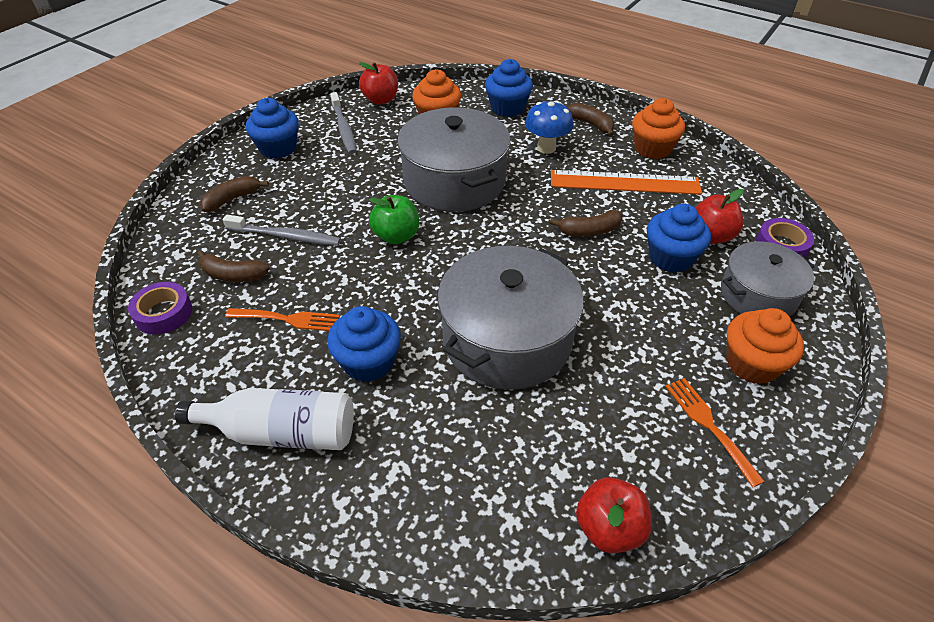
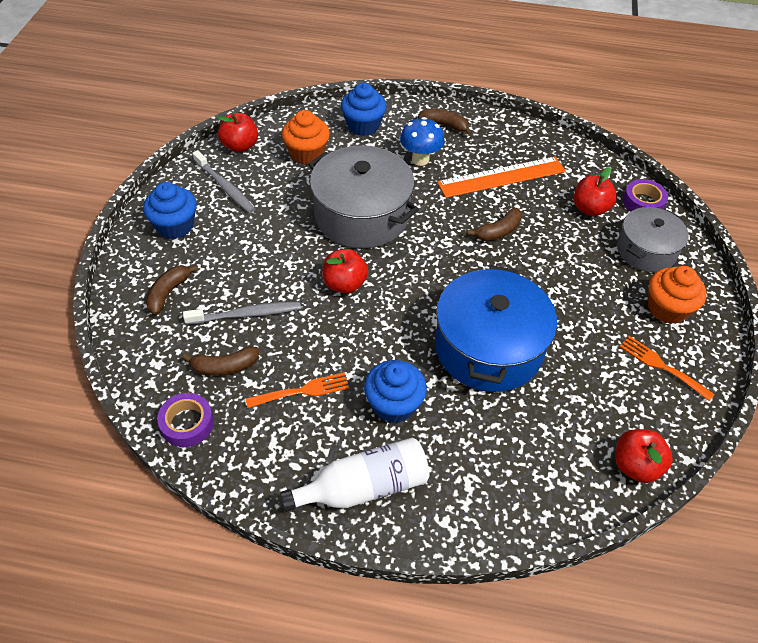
camera: 25 degrees left, 5 degrees up
(396, 236) = (344, 284): green apple -> red apple
(507, 339) = (488, 347): grey pot -> blue pot
(652, 149) = (506, 137): orange cupcake -> none
(670, 258) = (570, 237): blue cupcake -> none

